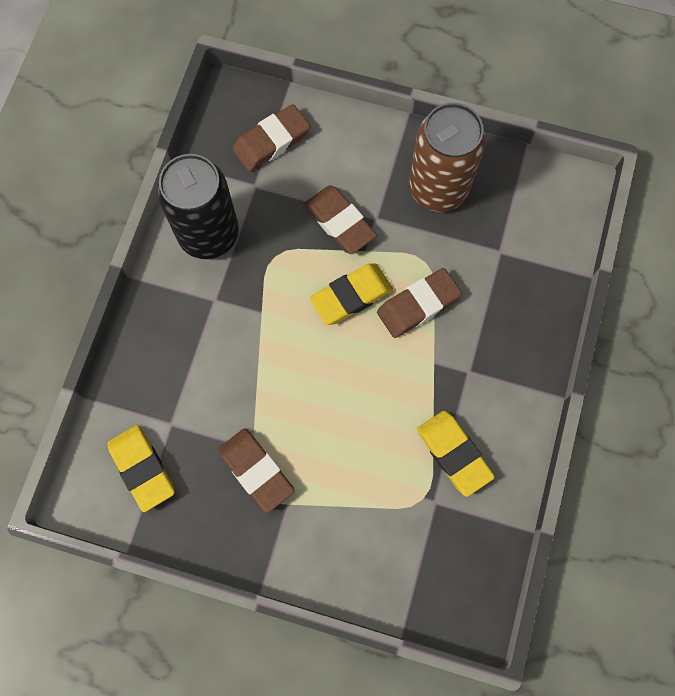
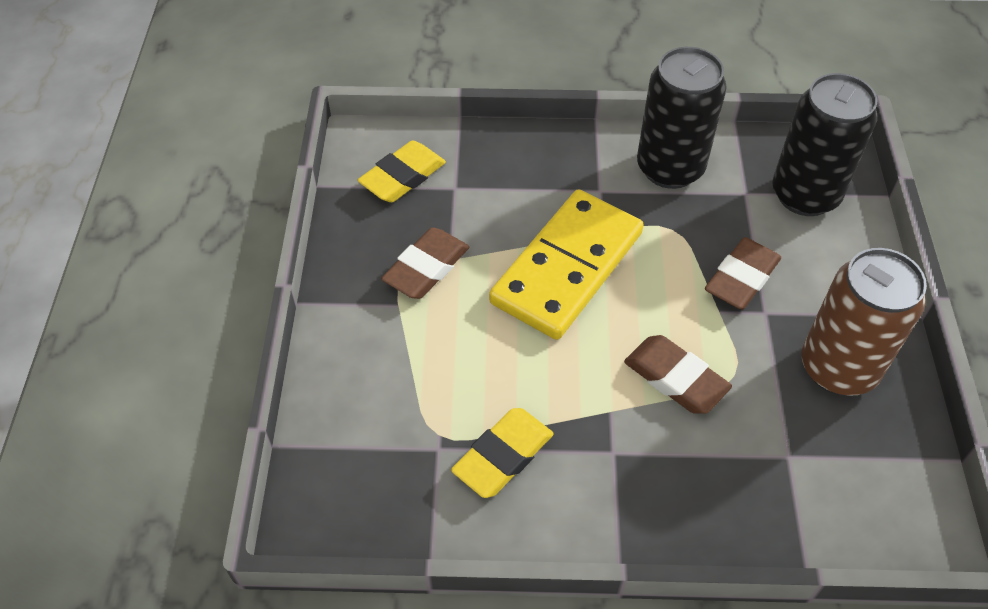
camera: 75 degrees right, 20 degrees down
(271, 141) = (805, 195): brown eraser -> black can
(290, 352) = (567, 268): none -> yellow domino
(351, 296) = (657, 309): yellow eraser -> none

